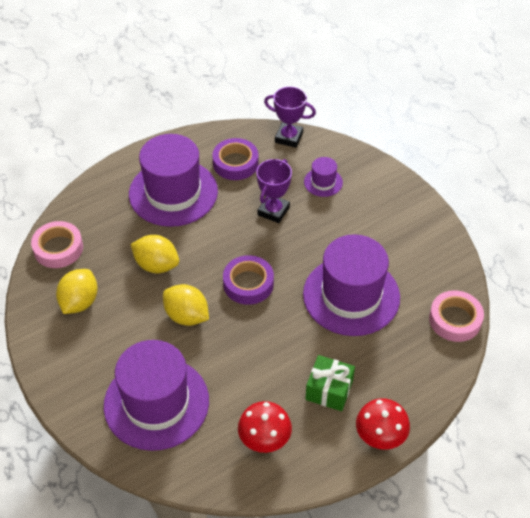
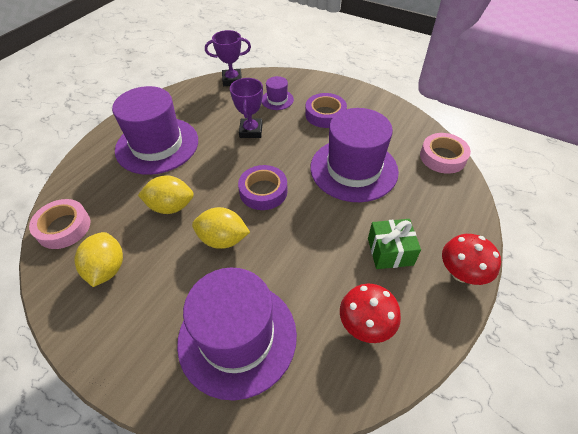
camera: 25 degrees left, 0 degrees up
(235, 163) = (200, 108): purple tape -> purple tape (325, 114)

